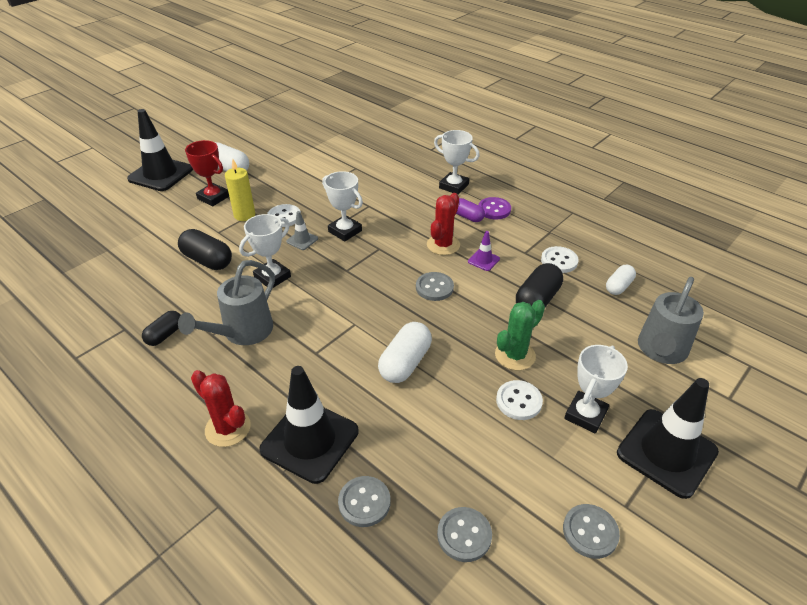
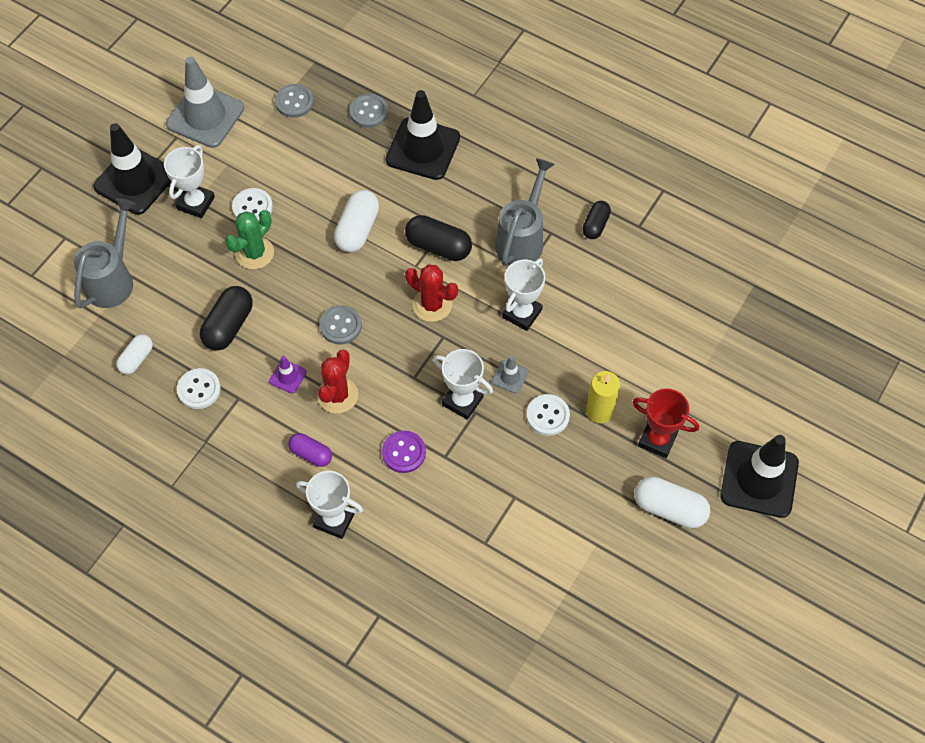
camera: 170 degrees right, 20 degrees up
(207, 260) = (605, 327): black capsule -> black capsule (438, 246)
(228, 428) = (493, 148): red cactus -> red cactus (432, 305)
(494, 209) = (276, 475): purple button -> purple button (404, 452)
(590, 532) = (205, 116): grey button -> grey traffic cone

